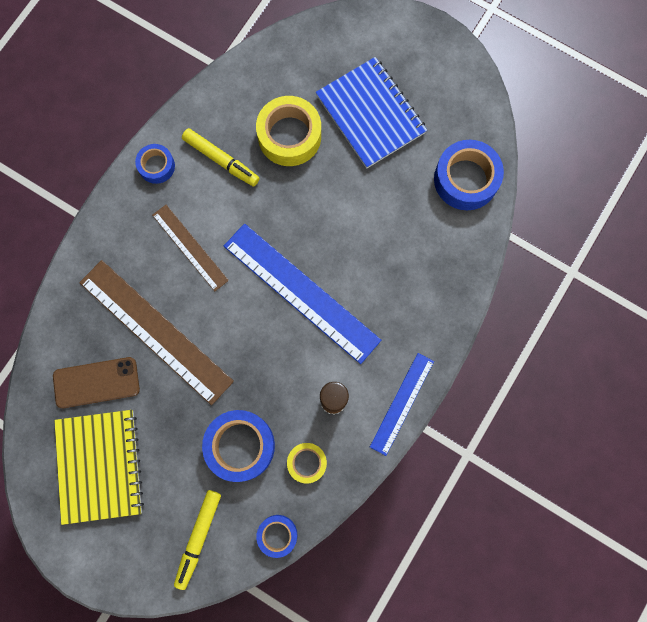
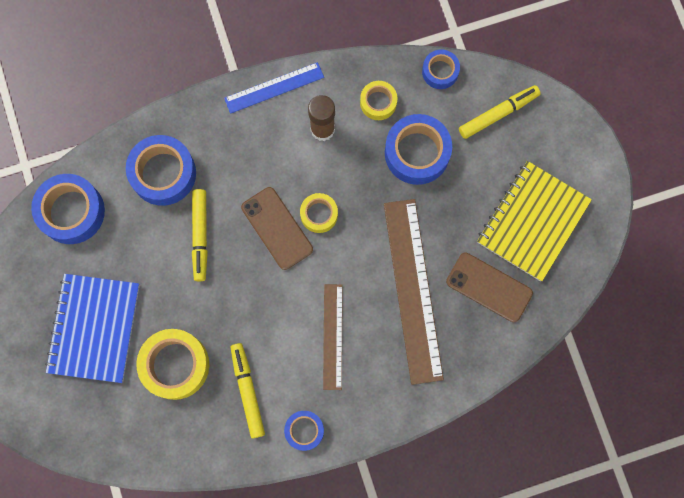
camera: 140 degrees left, 0 degrees up
(277, 330) = (319, 214): none -> yellow tape
(301, 293) = (277, 228): blue ruler -> brown phone
(354, 239) = (200, 236): none -> yellow marker
(425, 263) = (163, 173): none -> blue tape

